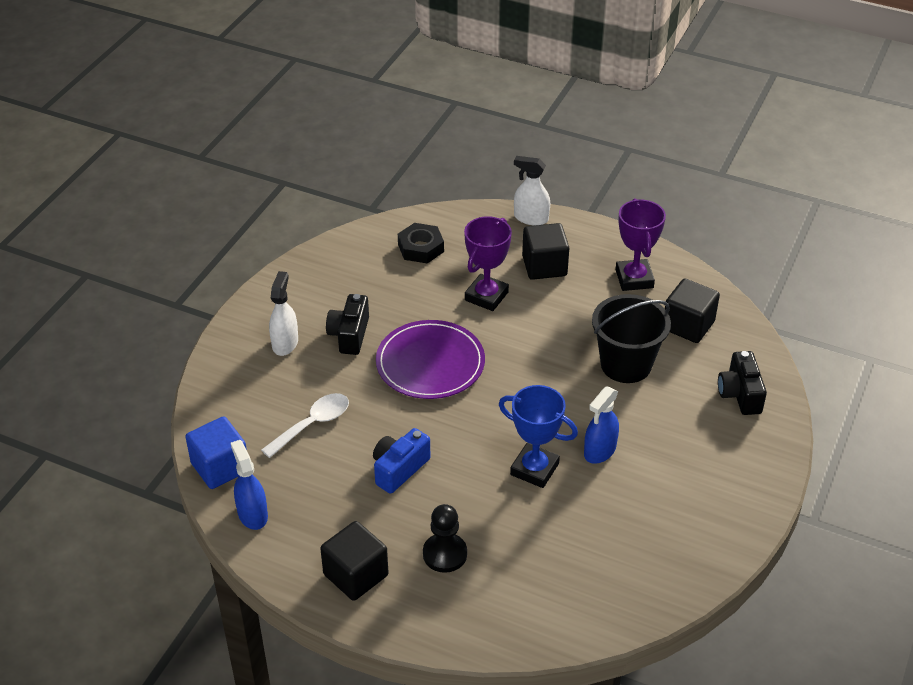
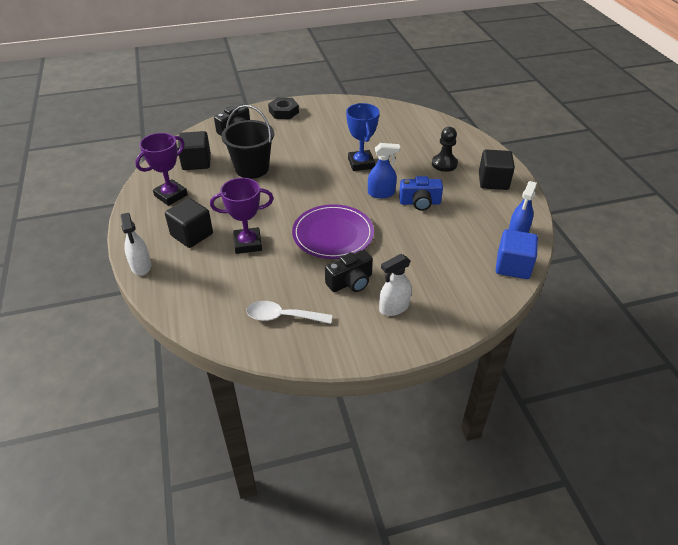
camera: 130 degrees left, 0 degrees up
(312, 424) = (436, 251): white spoon -> white spoon (283, 317)
(421, 248) = (227, 302): black nut -> black nut (283, 112)
(599, 451) = (324, 151): blue spray bottle -> blue spray bottle (381, 193)

